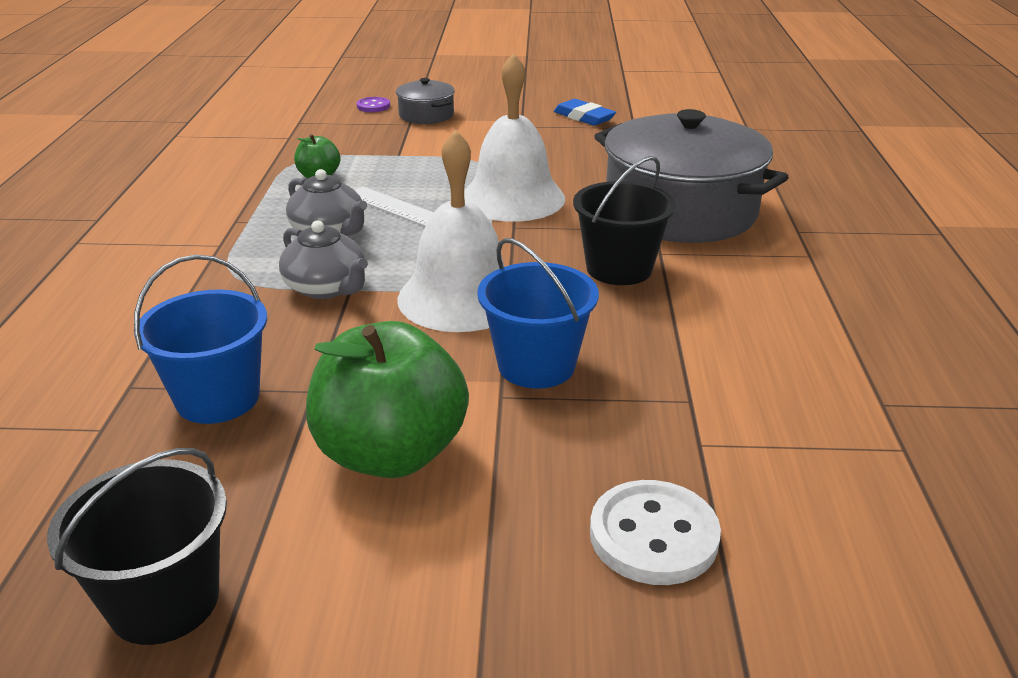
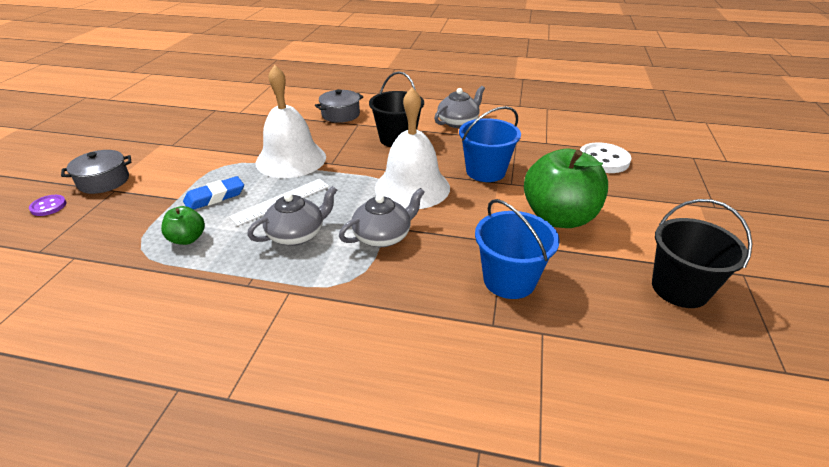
camera: 80 degrees left, 5 degrees up
(584, 117) = (180, 122): blue eraser -> blue eraser (215, 197)
(680, 211) = (340, 114): grey pot -> grey pot, size x0.45
(728, 325) = (458, 122): none -> grey teapot

